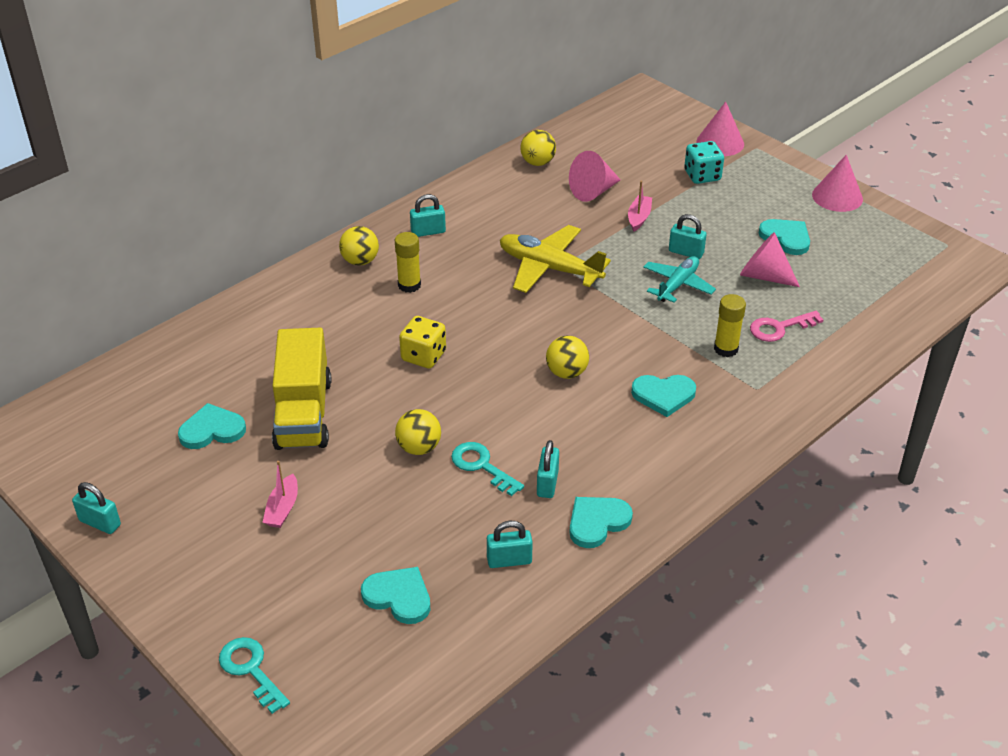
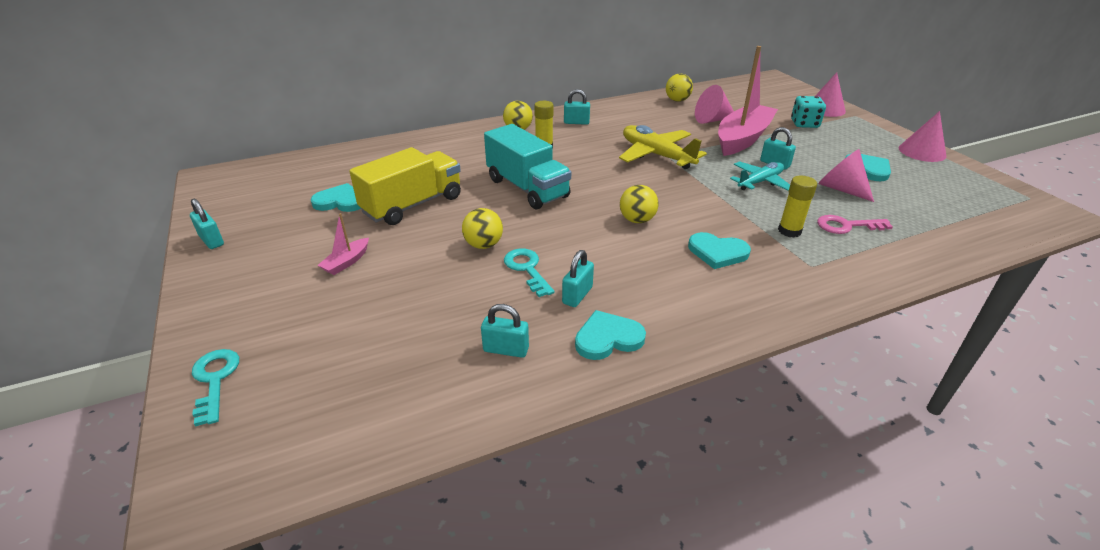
camera: 20 degrees right, 5 degrees down
(303, 413) = (412, 205): yellow truck -> yellow truck turned 150 degrees counterclockwise
(399, 597) = (386, 354): turquoise heart -> none
(423, 356) = (527, 188): yellow dice -> turquoise truck
(639, 217) = (743, 139): pink boat -> pink boat, size x2.40

